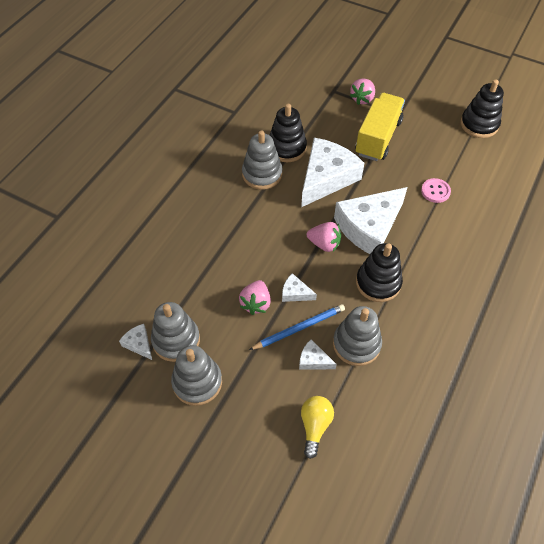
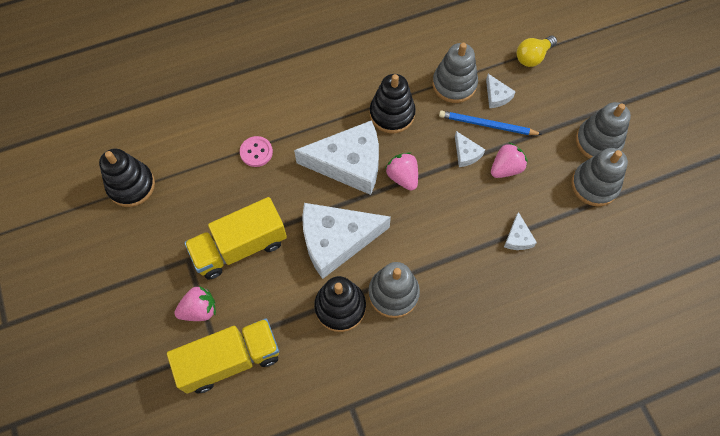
camera: 140 degrees left, 10 degrees up
(139, 344) = (628, 203): white cheese -> white cheese (517, 238)
(319, 91) = (230, 360): none -> yellow truck

